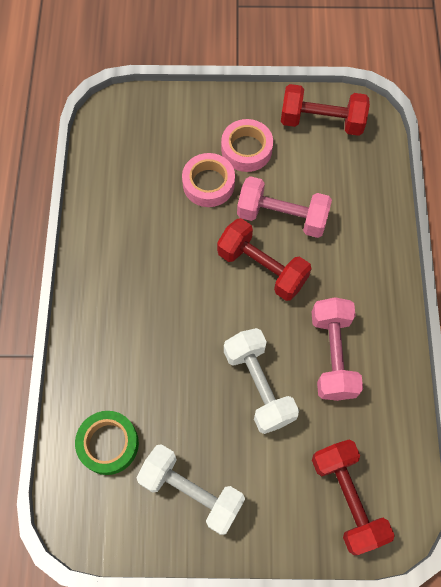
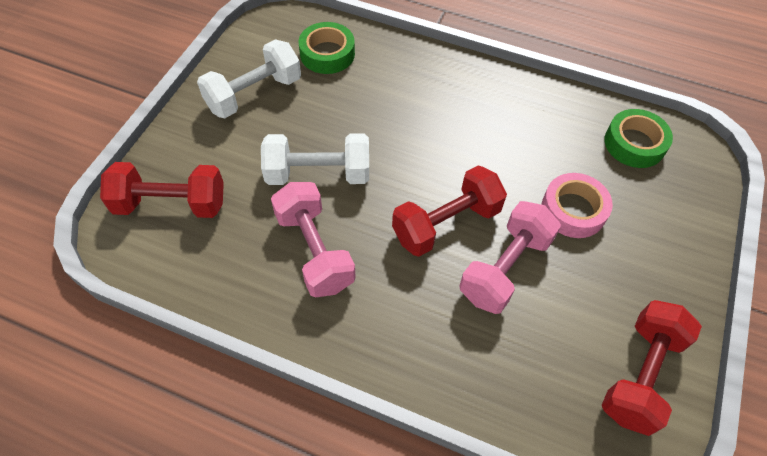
camera: 110 degrees right, 10 degrees down
(122, 154) = (634, 144): none -> green tape
(246, 149) = (613, 266): pink tape -> none
(332, 355) = (314, 251): pink dumbbell -> pink dumbbell turned 45 degrees clockwise

